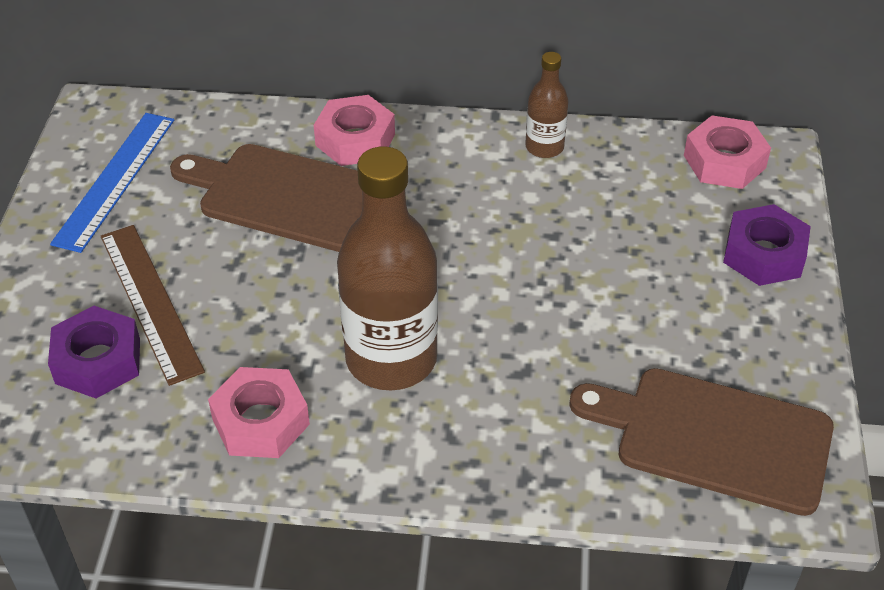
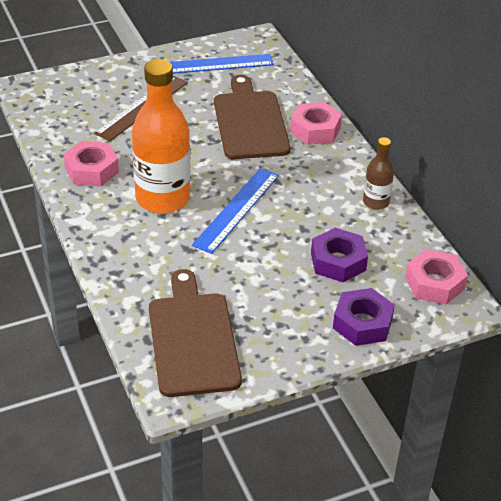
camera: 60 degrees right, 5 degrees down
(98, 361) = (94, 107): purple nut -> purple nut (338, 261)
(391, 359) = (162, 198): brown bottle -> orange bottle
(471, 286) = (237, 209): none -> blue ruler

